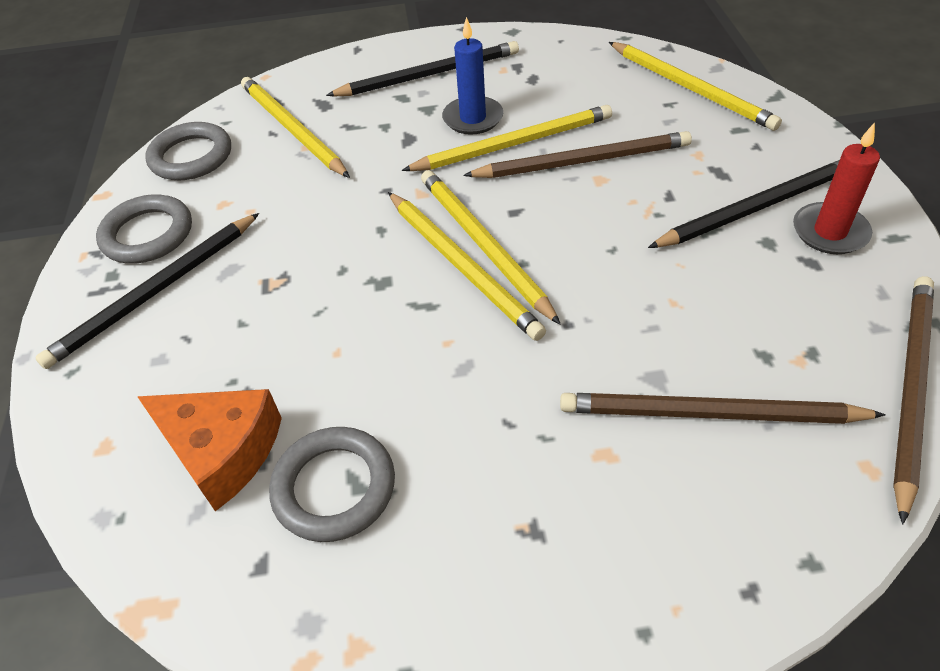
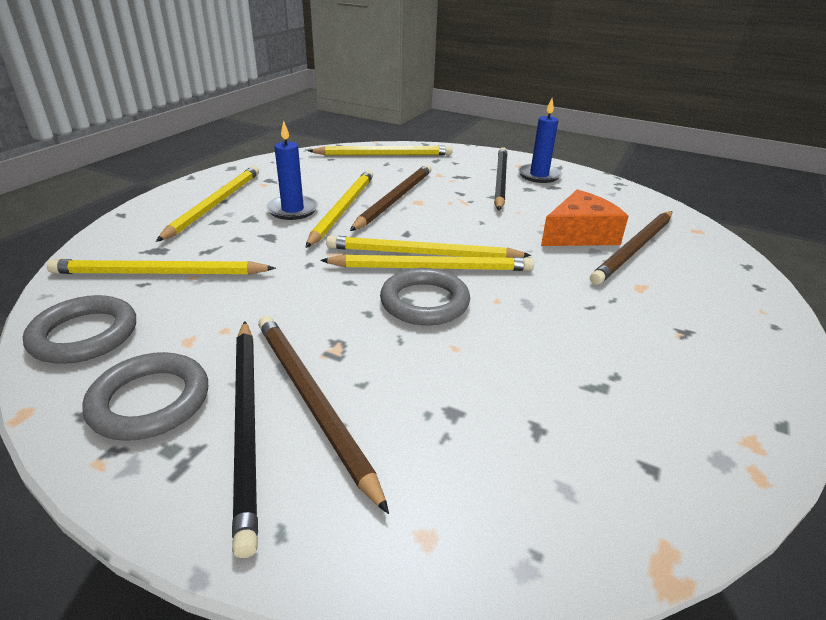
camera: 60 degrees left, 15 degrees down
(222, 451) = (507, 448): orange cheese -> orange cheese (579, 234)
(334, 487) = (594, 398): grey ring -> grey ring (424, 302)
(429, 75) = (215, 204): black pencil -> yellow pencil
(830, 232) = (539, 175): red candle -> blue candle
(910, 388) = (655, 203): brown pencil -> brown pencil (312, 401)

